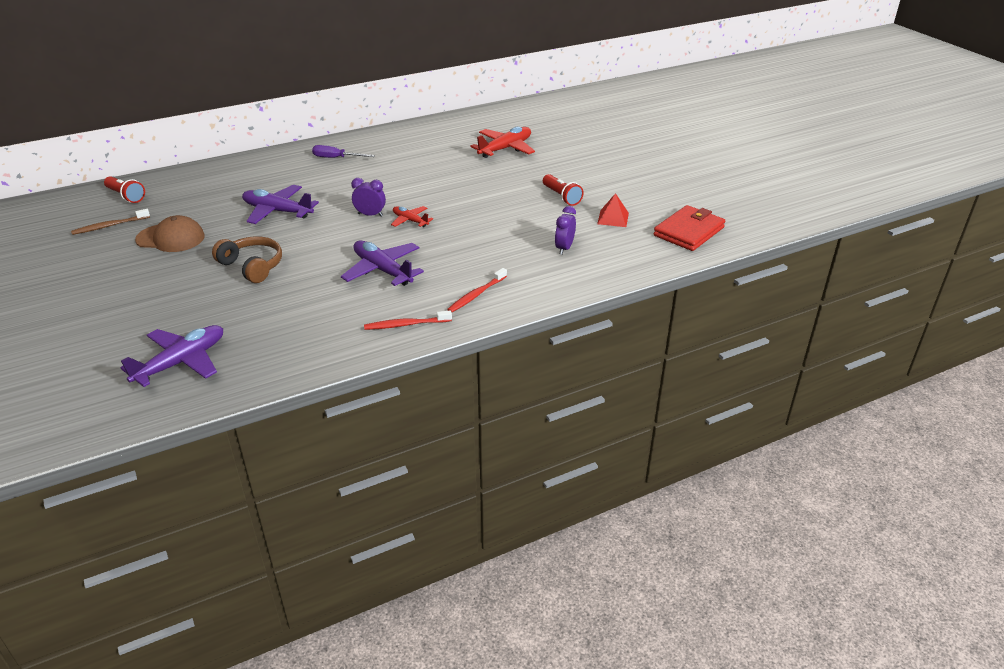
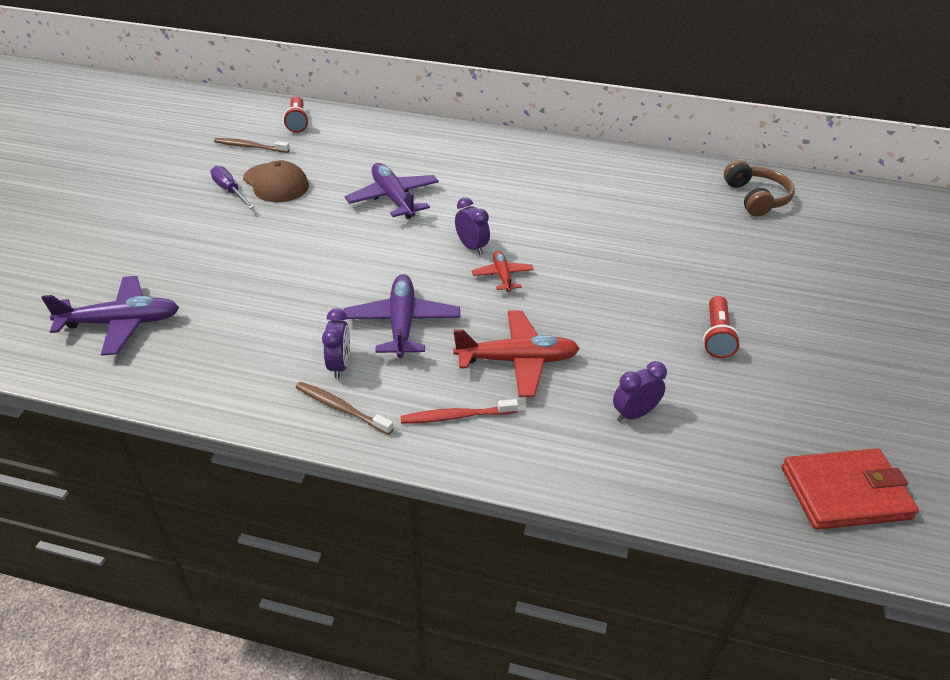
camera: 40 degrees right, 5 degrees up
(252, 266) = (298, 250): brown headphones -> brown headphones (756, 198)
(336, 158) = (520, 162): purple screwdriver -> purple screwdriver (230, 191)
(374, 307) = (339, 365): none -> purple clock
(405, 325) = (341, 408): red toothbrush -> brown toothbrush
(505, 148) = (720, 233): red plane -> red plane (517, 360)
(613, 218) = (752, 406): red pyramid -> none

